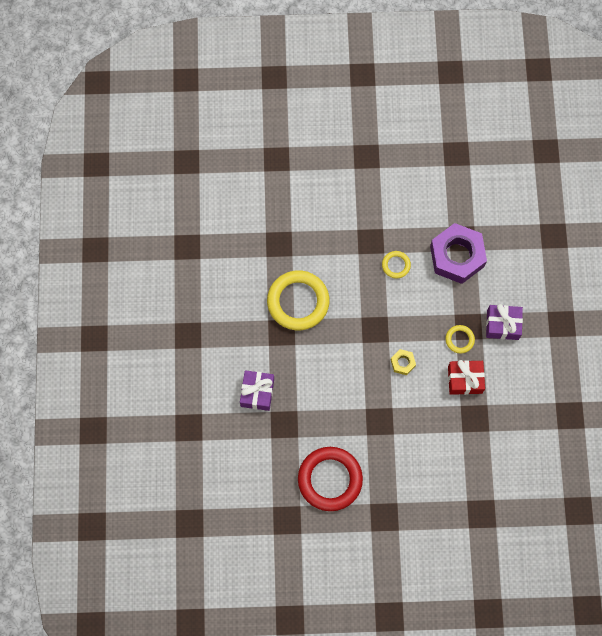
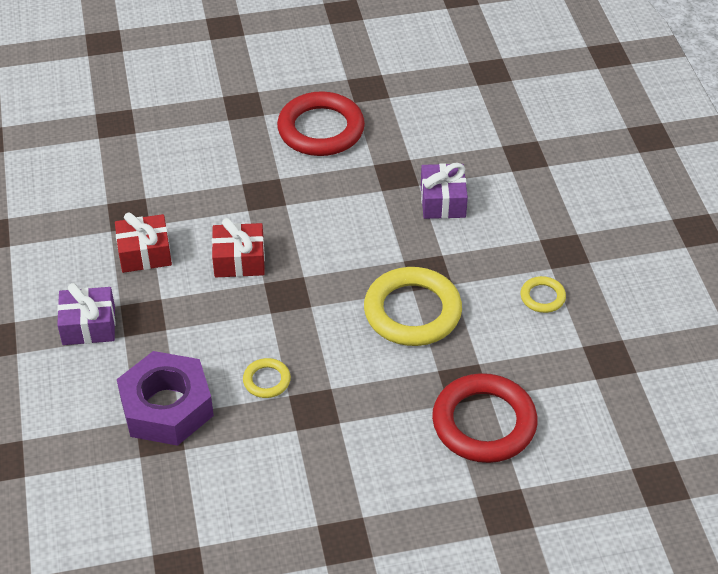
camera: 170 degrees right, 25 degrees down
(274, 215) = (484, 423): none -> red ring
(402, 363) = (239, 260): yellow nut -> red gift
(459, 339) = (155, 299): yellow ring -> yellow ring (542, 297)

